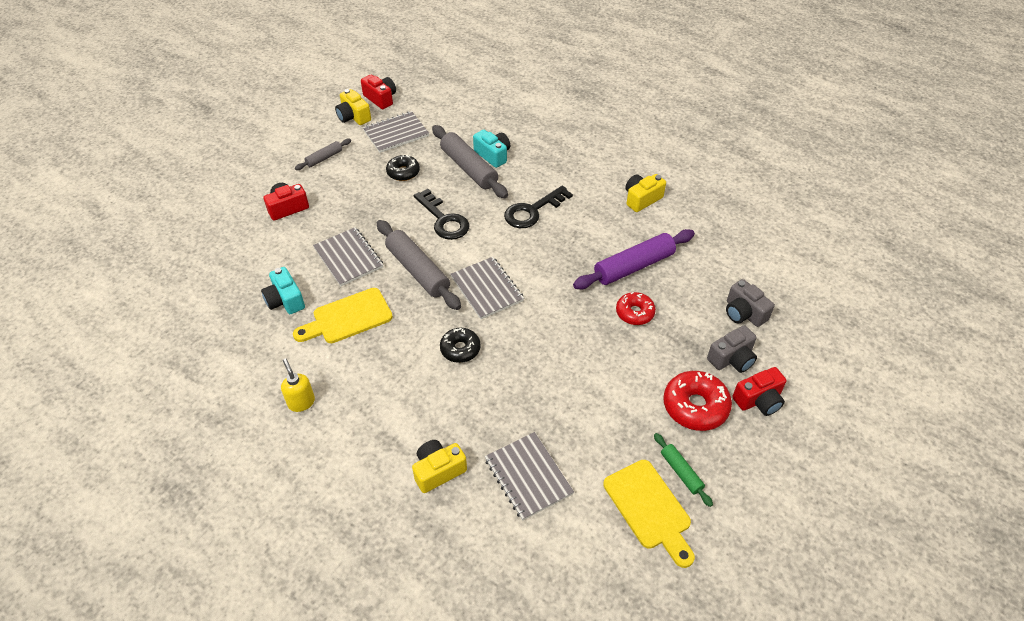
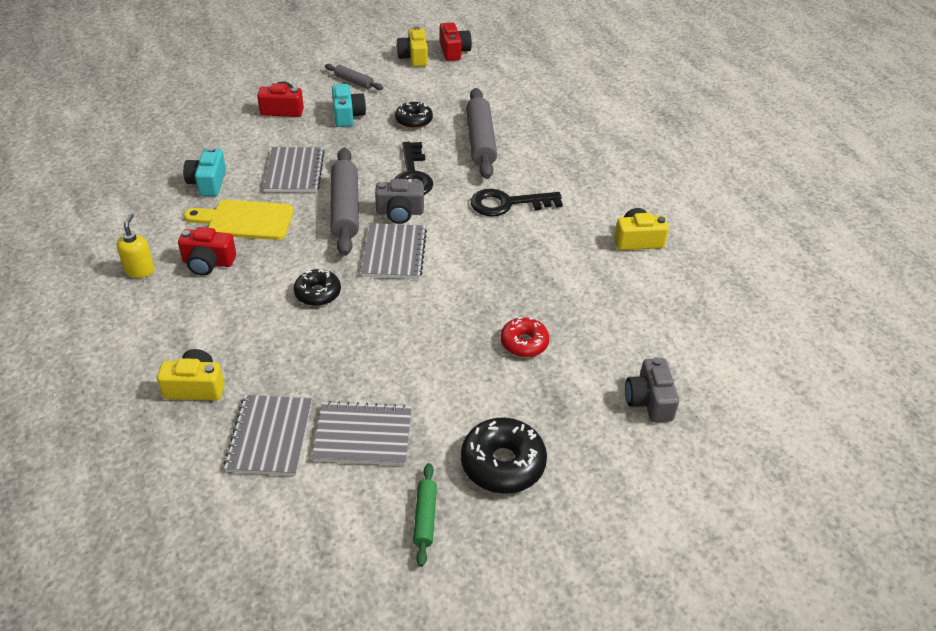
camera: 30 degrees right, 5 degrees down
(324, 158) = (354, 82): grey rolling pin -> grey rolling pin turned 45 degrees clockwise
(396, 133) = (439, 85): grey notebook -> grey notebook (363, 436)
(493, 155) = (516, 139): turquoise camera -> turquoise camera (348, 115)
(634, 266) = (566, 299): purple rolling pin -> none
(649, 508) = (358, 533): yellow cutting board -> none
(695, 406) = (502, 463): red donut -> black donut
(732, 359) = (590, 439): grey camera -> grey camera (400, 212)
(758, 400) = (581, 495): red camera -> red camera (208, 263)

